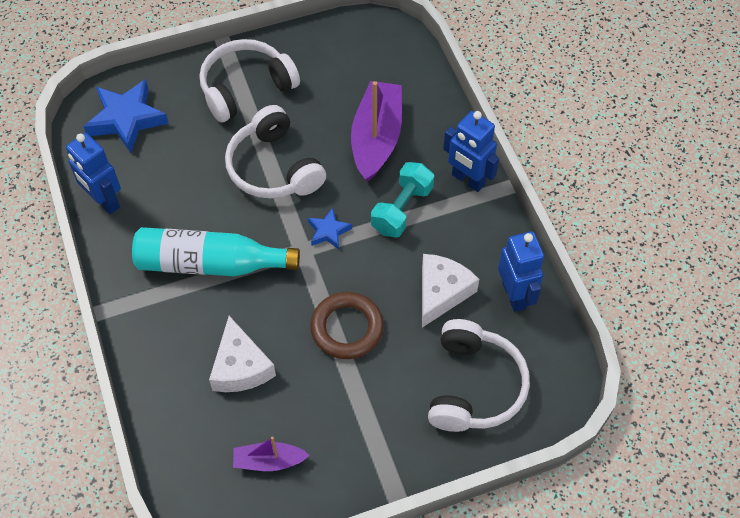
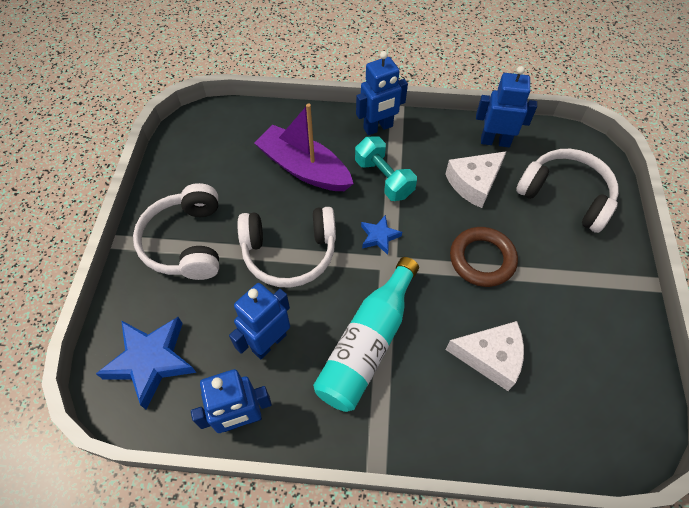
camera: 65 degrees left, 0 degrees up
(178, 190) = (269, 342): none -> blue robot
(269, 461) = (595, 368): purple boat -> none
(441, 292) = (474, 183): white cheese -> white cheese turned 90 degrees counterclockwise

